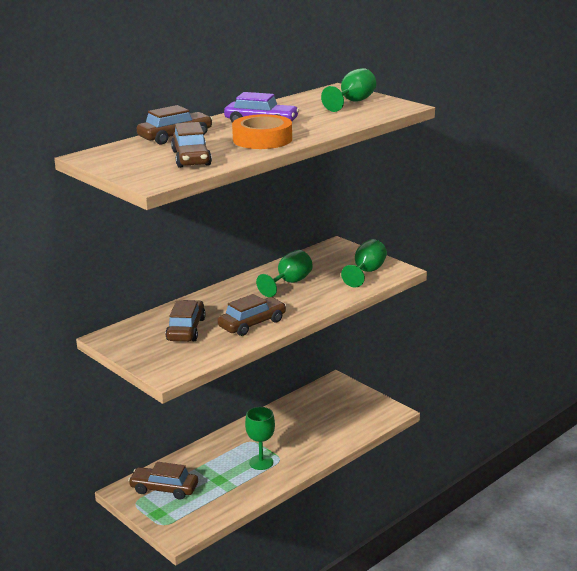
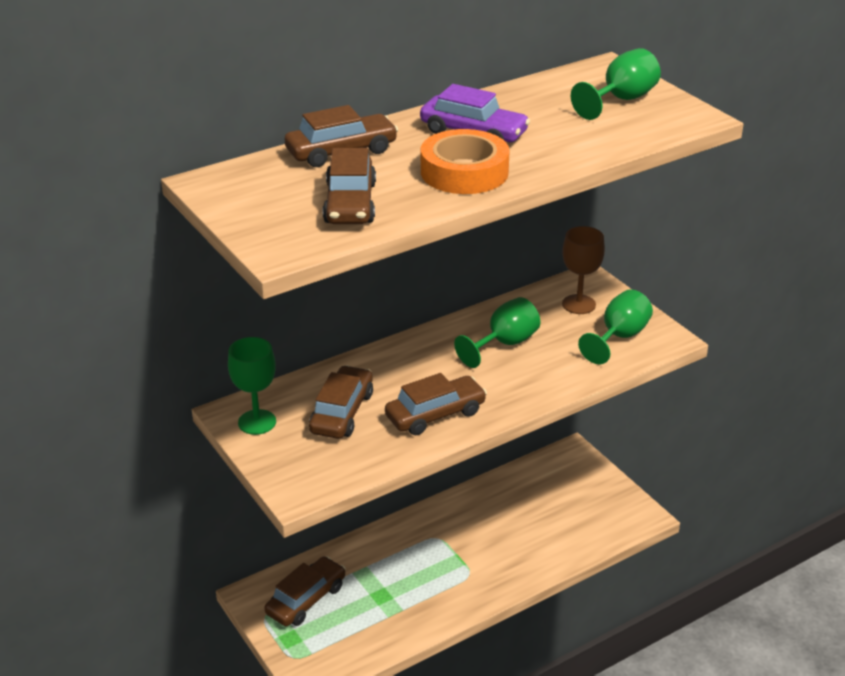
camera: 10 degrees right, 10 degrees up
(164, 489) = (306, 599): brown car -> brown car turned 105 degrees clockwise
(261, 462) = (443, 575): green goblet -> green goblet (257, 422)
(334, 258) = (578, 304): none -> brown goblet

